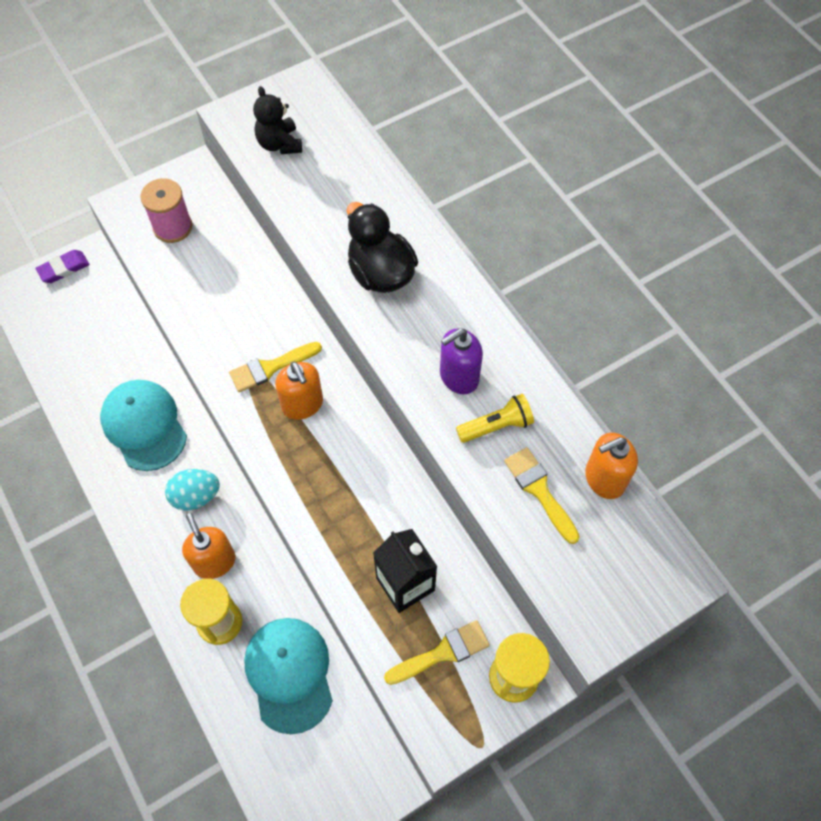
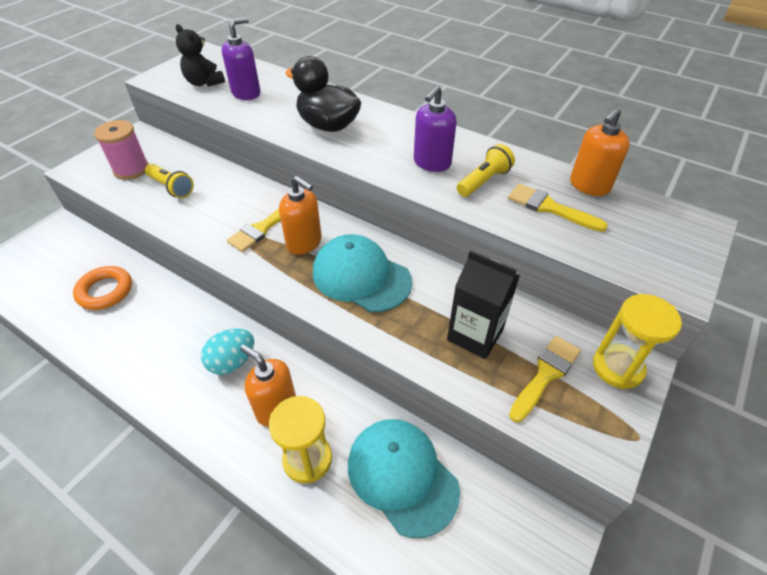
camera: 25 degrees left, 15 degrees down
(64, 268) = (36, 242): purple eraser -> none
(110, 362) = (105, 291): none -> orange ring
(144, 426) = (157, 326): turquoise cap -> turquoise cap (361, 277)
(203, 272) = (171, 188): none -> yellow flashlight
(318, 181) = (246, 93): none -> purple soap dispenser

